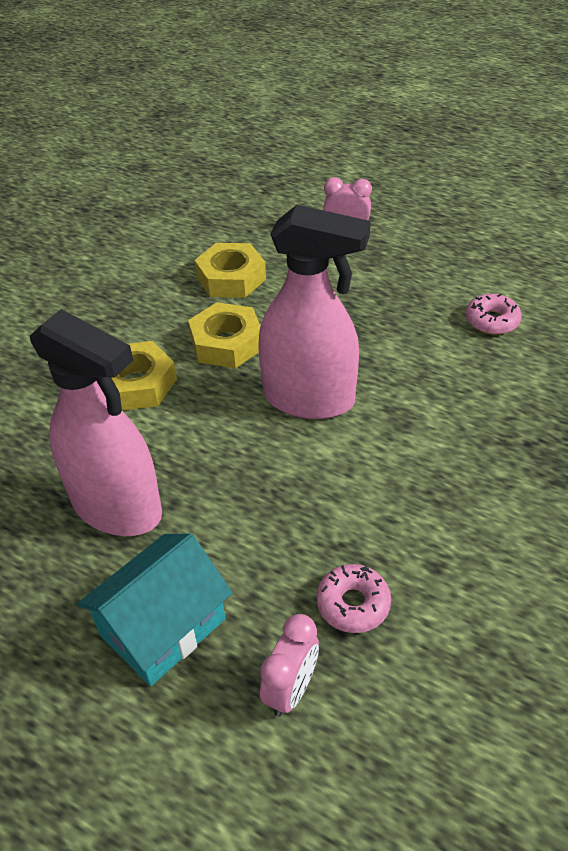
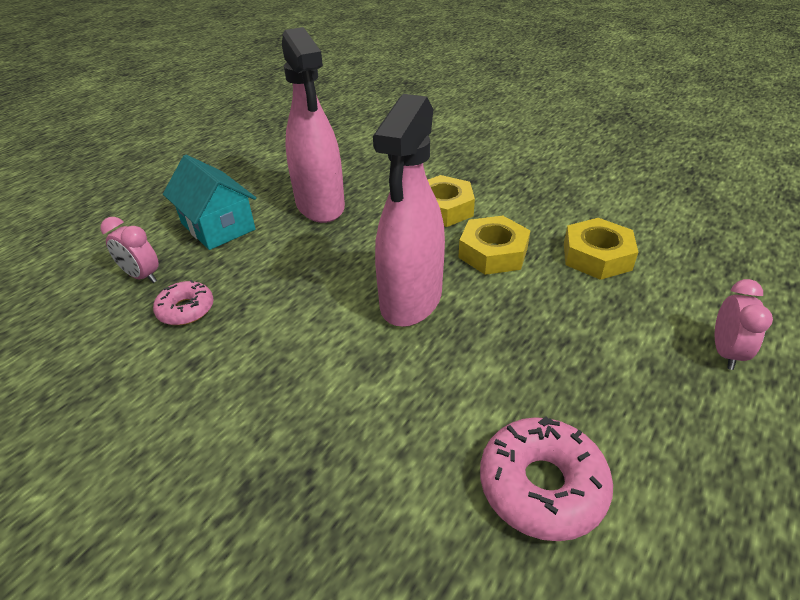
camera: 95 degrees right, 5 degrees down
(117, 507) = (320, 206): pink spray bottle -> pink spray bottle turned 60 degrees counterclockwise
(492, 321) = (542, 486): pink donut -> pink donut, size x1.61

